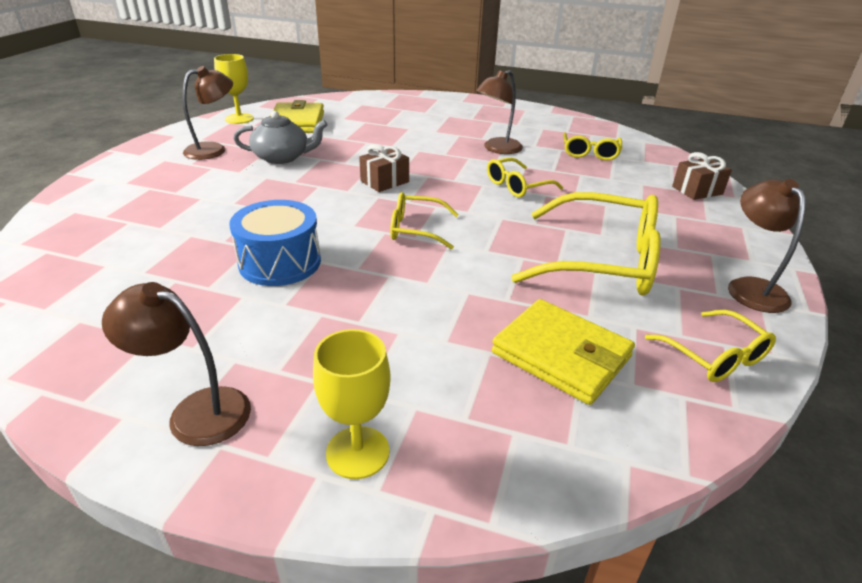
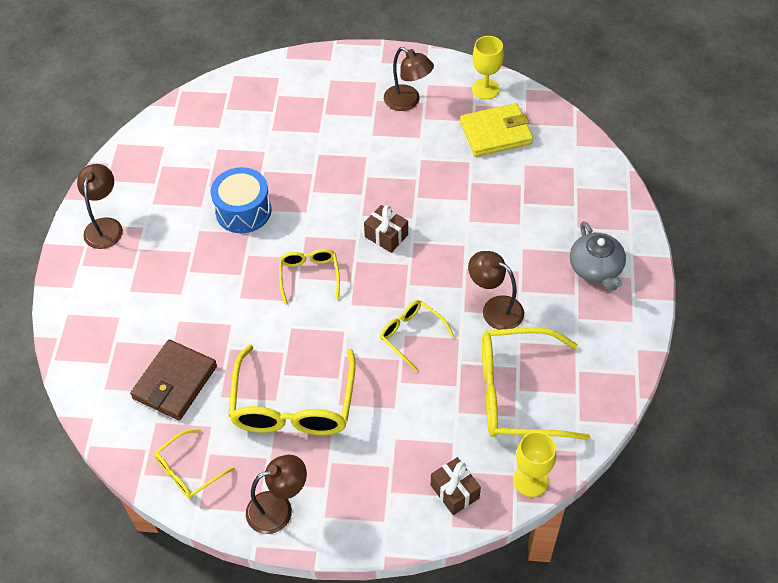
camera: 80 degrees right, 20 degrees up
(282, 157) = (409, 152): grey teapot -> grey teapot (596, 268)
(357, 452) = (87, 299): yellow goblet -> yellow goblet (530, 480)
(561, 355) = (175, 382): yellow wallet -> brown wallet
(590, 153) = (517, 394): yellow glasses -> yellow glasses, size x1.89

